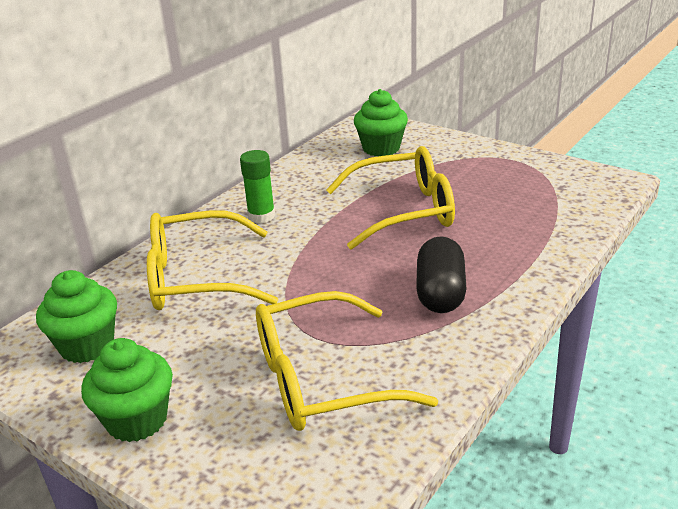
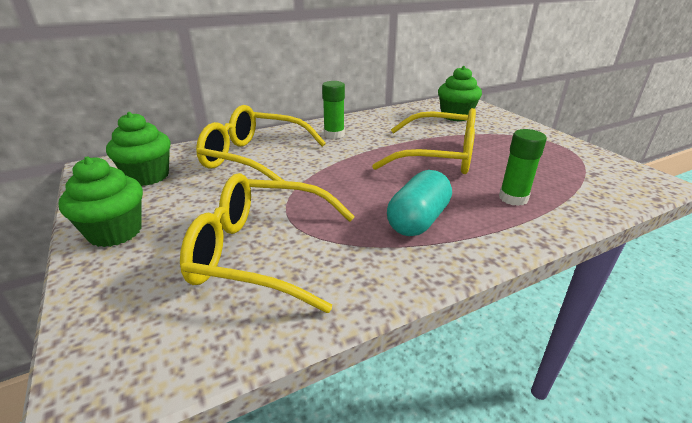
camera: 25 degrees right, 0 degrees up
(440, 293) = (418, 220): black capsule -> turquoise capsule
(508, 239) = (513, 198): none -> green glue stick

